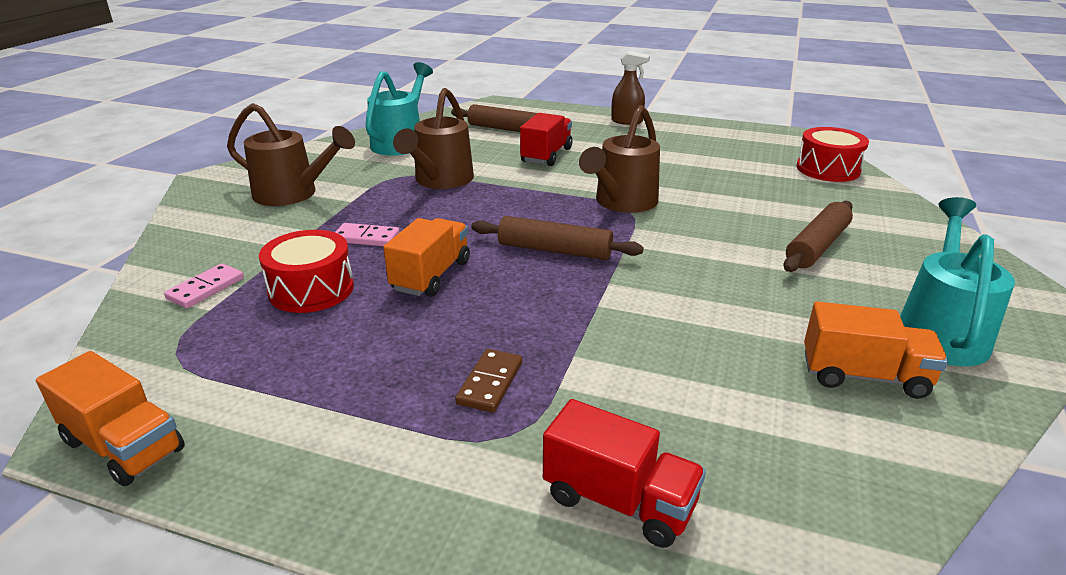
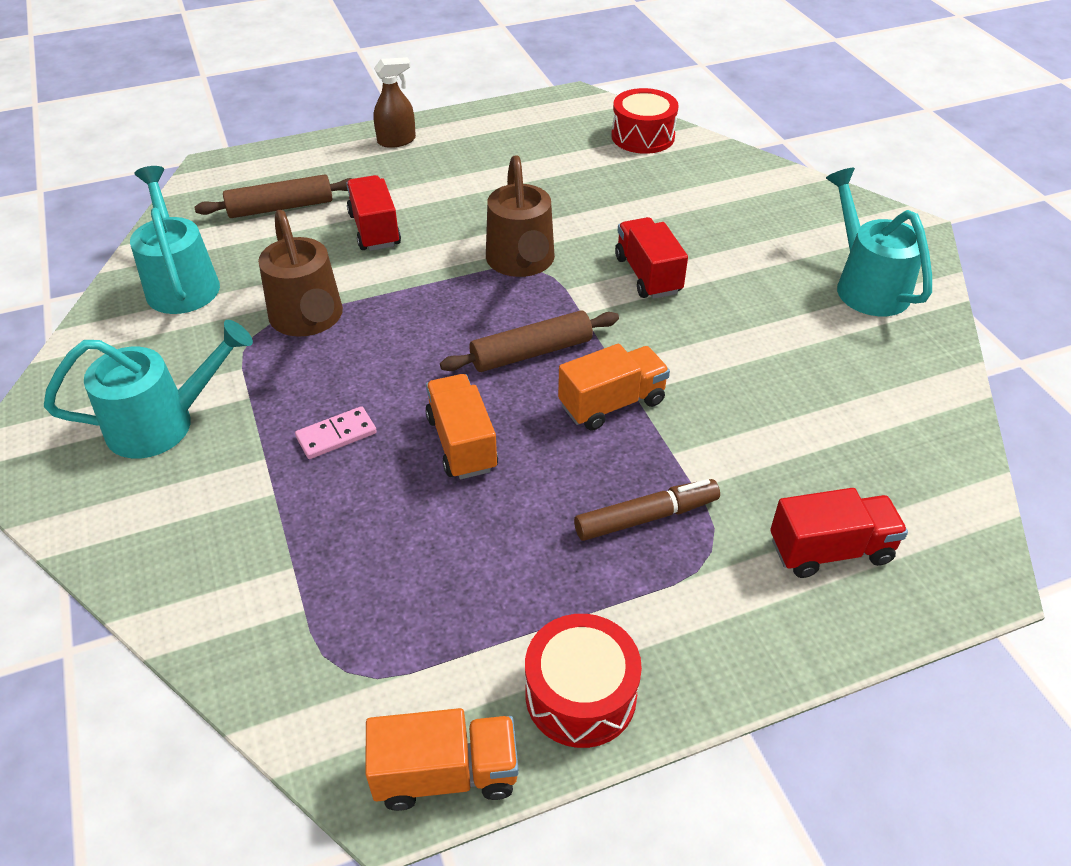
camera: 40 degrees left, 15 degrees up
(206, 288) = (260, 591): pink domino -> none
(293, 194) = (164, 423): brown watering can -> turquoise watering can
(311, 289) = (371, 525): red drum -> red drum (580, 694)
(490, 383) = (646, 517): brown domino -> brown marker
(715, 244) = (647, 275): none -> red truck
(817, 246) = (720, 238): brown rolling pin -> none
(864, 376) = (861, 354): orange truck -> orange truck (612, 403)

